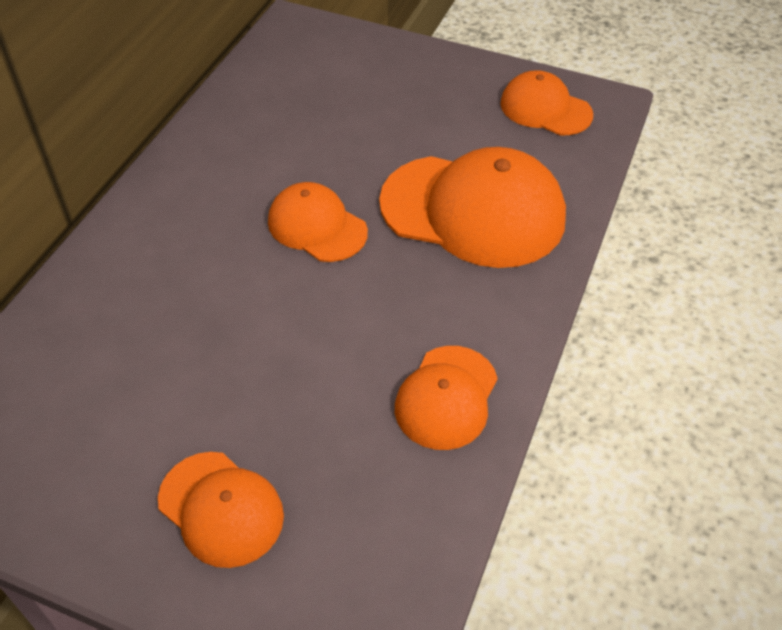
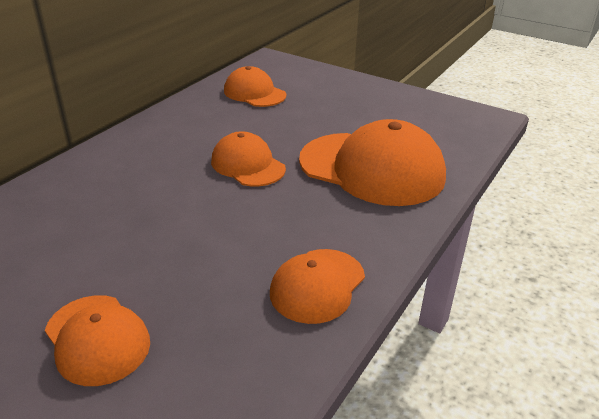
camera: 10 degrees right, 15 degrees down
(545, 109) = (442, 117): orange cap -> orange cap (254, 93)

